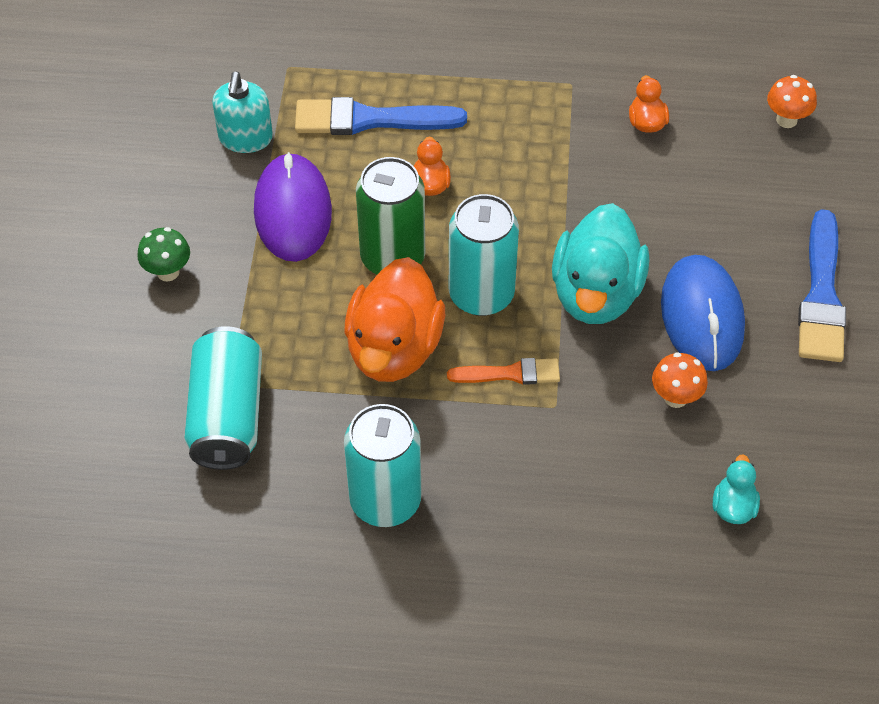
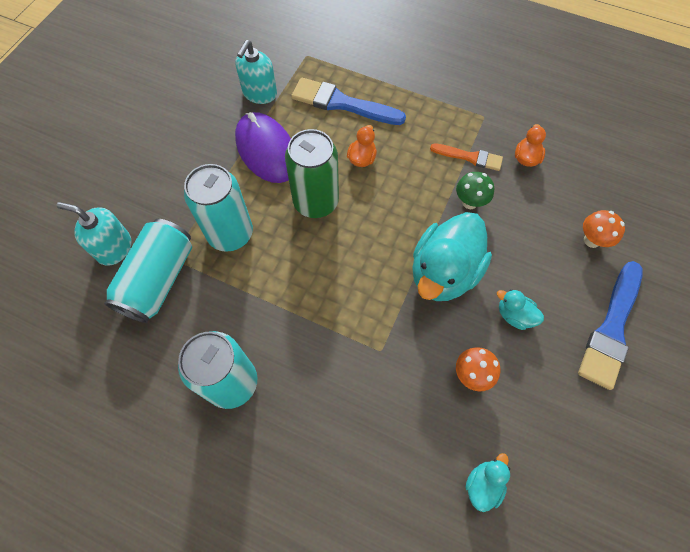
camera: 20 degrees right, 10 degrees up
(144, 396) = (114, 248): none -> turquoise soap dispenser
(168, 272) = (170, 167): green mushroom -> green mushroom (469, 202)
(293, 211) = (266, 150): purple mouse -> purple mouse turned 45 degrees counterclockwise
(394, 348) = (288, 268): orange duck -> none
(481, 294) = (363, 247): turquoise can -> turquoise can (230, 234)
(510, 373) = (359, 314): orange brush -> orange brush (469, 157)
(702, 316) = (514, 315): blue mouse -> turquoise duck
(786, 120) = (628, 185): orange mushroom -> orange mushroom (591, 240)

